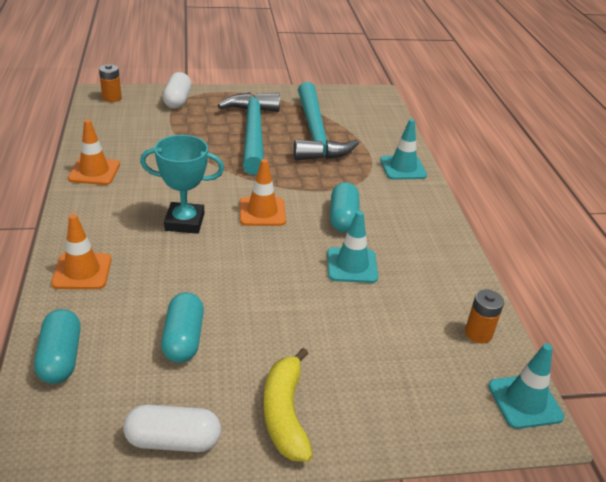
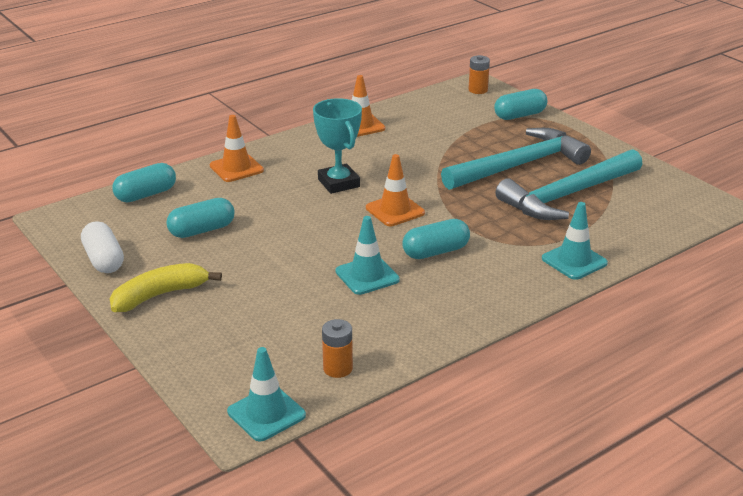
camera: 65 degrees right, 5 degrees down
(177, 100) = (520, 115): white capsule -> turquoise capsule

